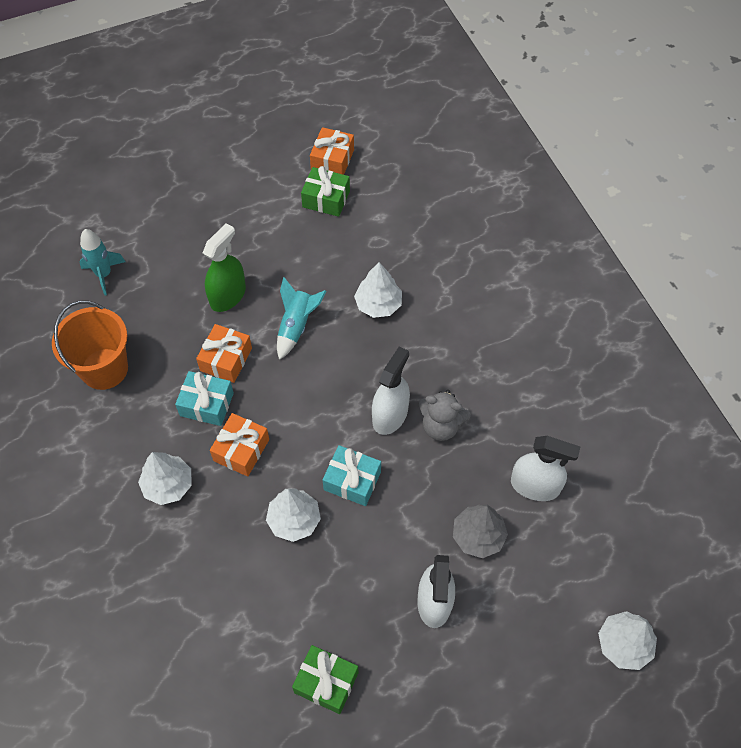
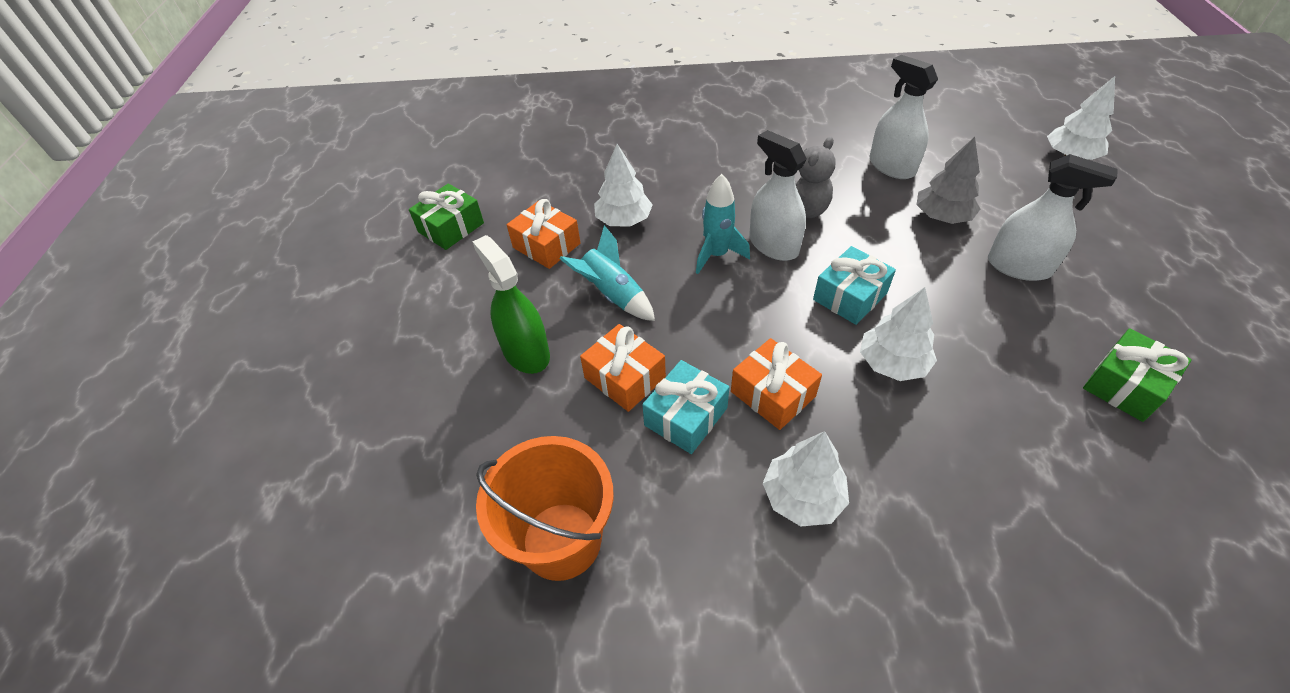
camera: 65 degrees left, 10 degrees down
(104, 274) = (386, 500): turquoise rocket -> turquoise rocket (717, 255)
(332, 160) = (401, 210): orange gift -> orange gift (546, 245)
(535, 486) = (891, 166): white spray bottle -> white spray bottle turned 75 degrees counterclockwise

